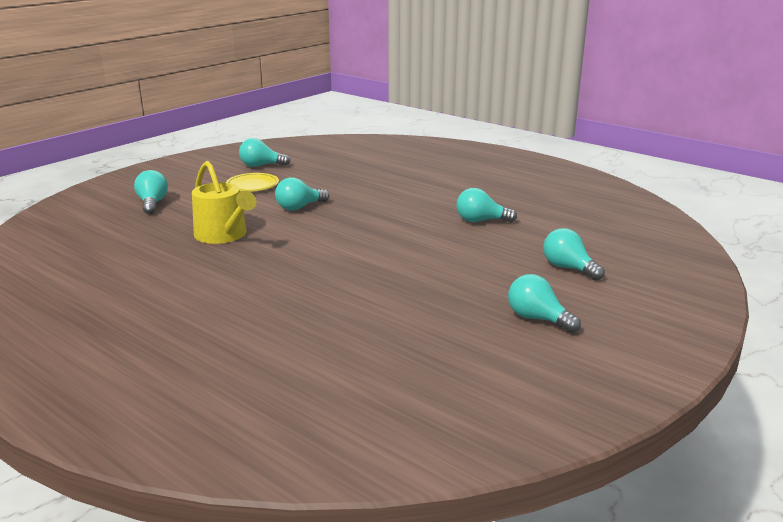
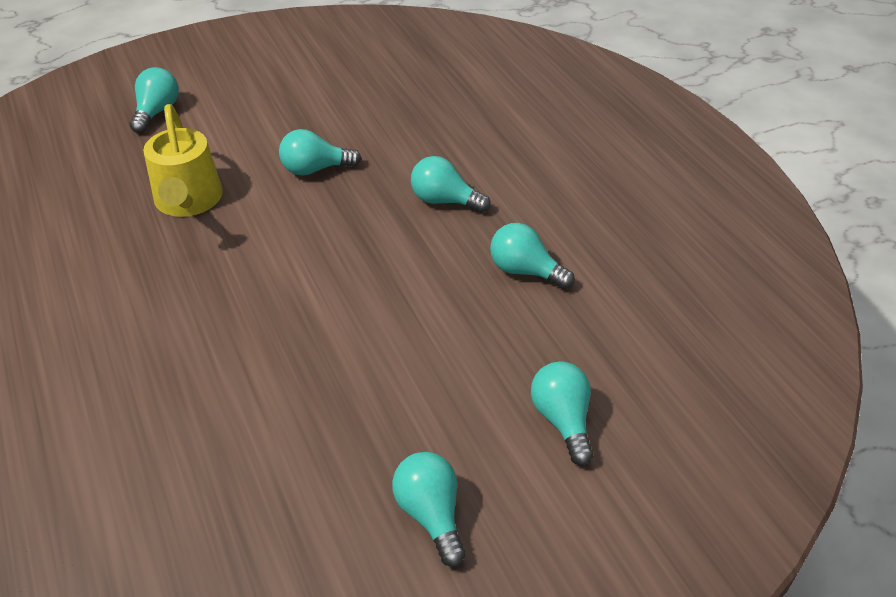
camera: 25 degrees right, 20 degrees up
(252, 185) = (294, 105): yellow plate -> none
(261, 166) = (334, 65): turquoise light bulb -> turquoise light bulb (444, 201)

